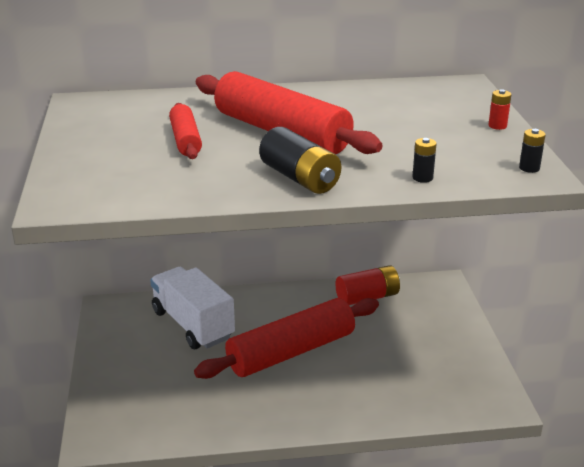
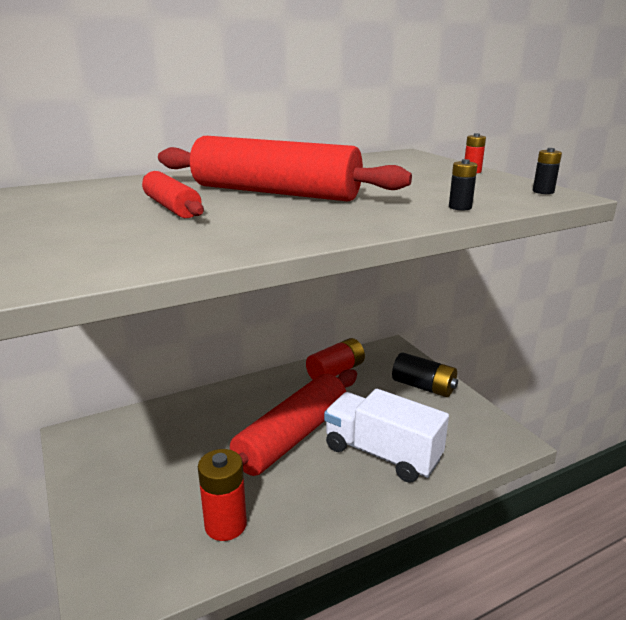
camera: 20 degrees left, 5 degrees down
(193, 324) = (177, 432): white truck -> white truck (382, 453)
(200, 410) = (225, 525): none -> red battery
(300, 178) = (335, 221): black battery -> black battery (423, 387)

